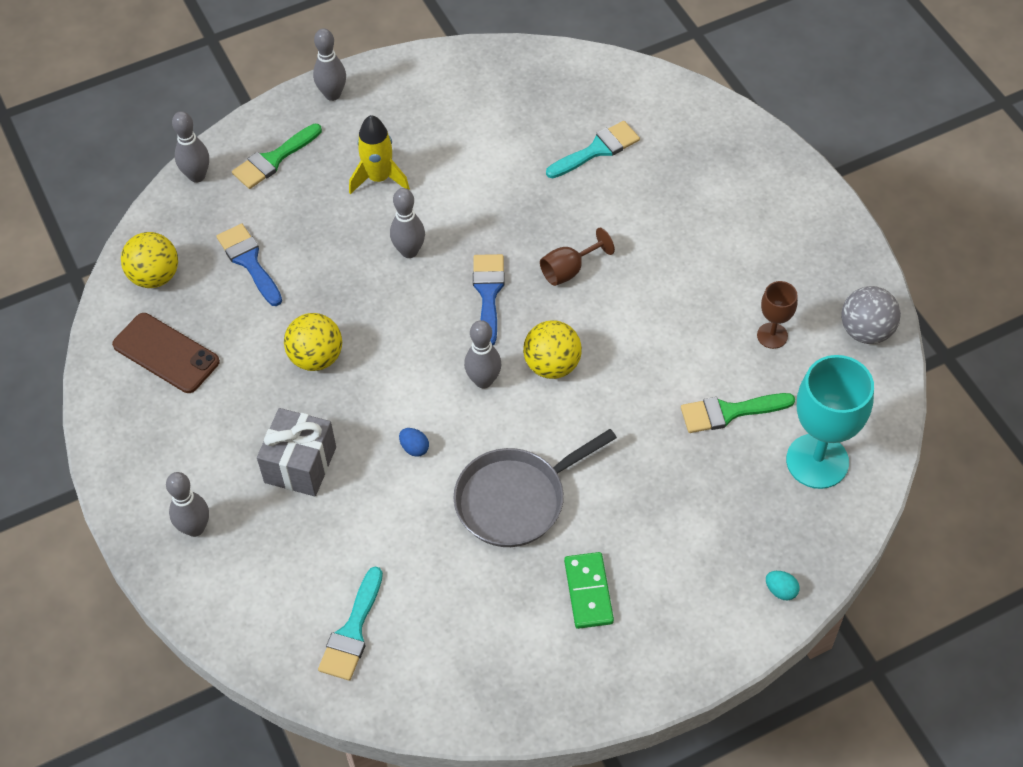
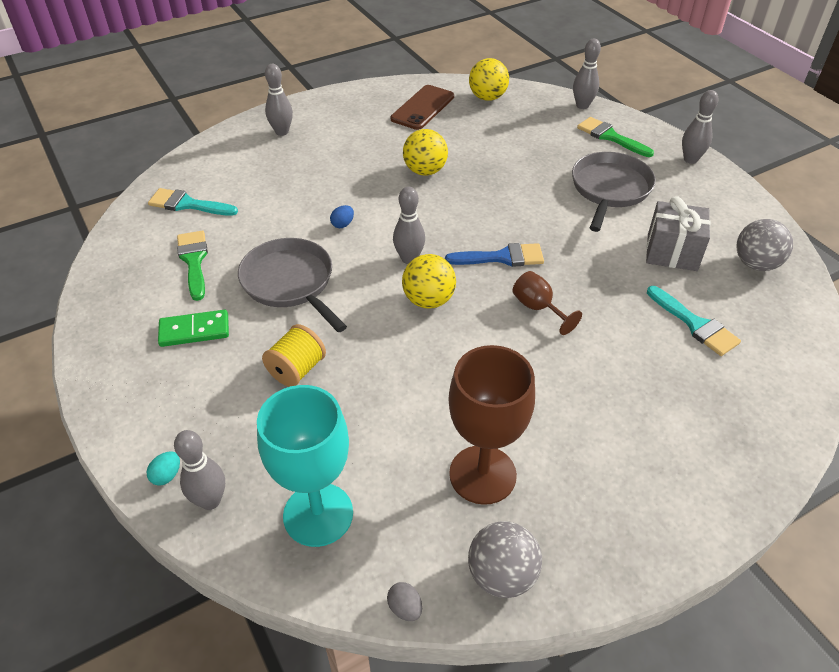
camera: 85 degrees right, 10 degrees down
(249, 261) = (509, 134): blue brush -> none
(300, 465) = (330, 171): grey gift -> grey gift (672, 252)
(379, 178) = (609, 189): yellow rocket -> grey pan
(409, 251) = (537, 210): grey bowling pin -> grey bowling pin (210, 501)
(516, 83) = (755, 264): none -> grey ball
(648, 486) = (297, 370): none -> yellow spool
(729, 412) = (380, 434): green brush -> green brush (194, 261)
(772, 335) = (482, 474): brown goblet -> brown goblet, size x1.93
(898, 398) = (405, 608): none -> grey egg

